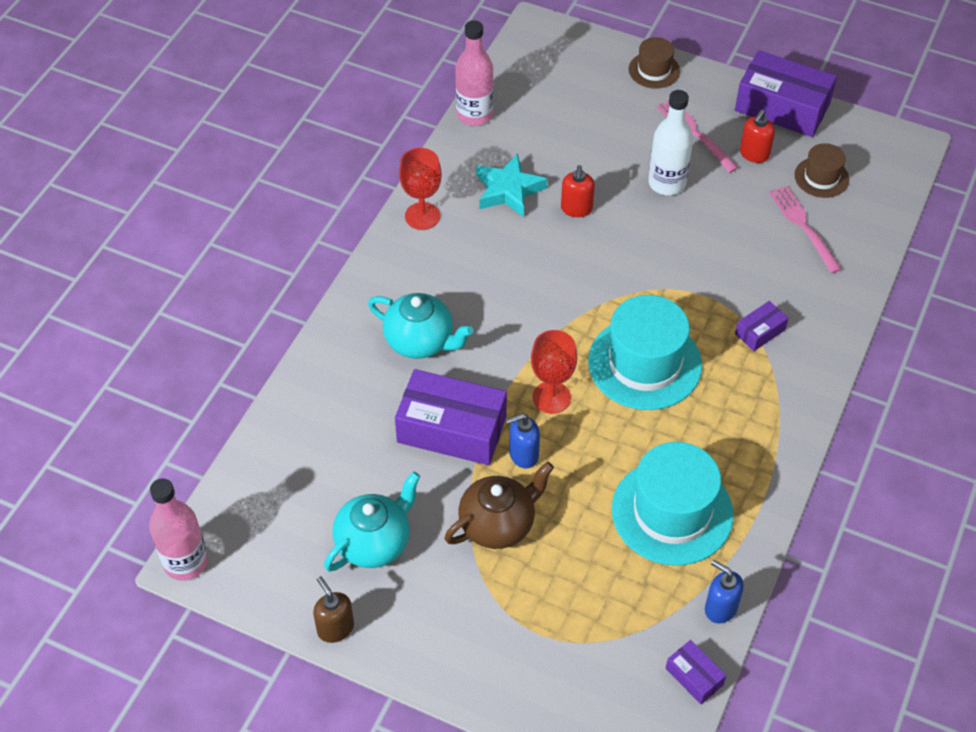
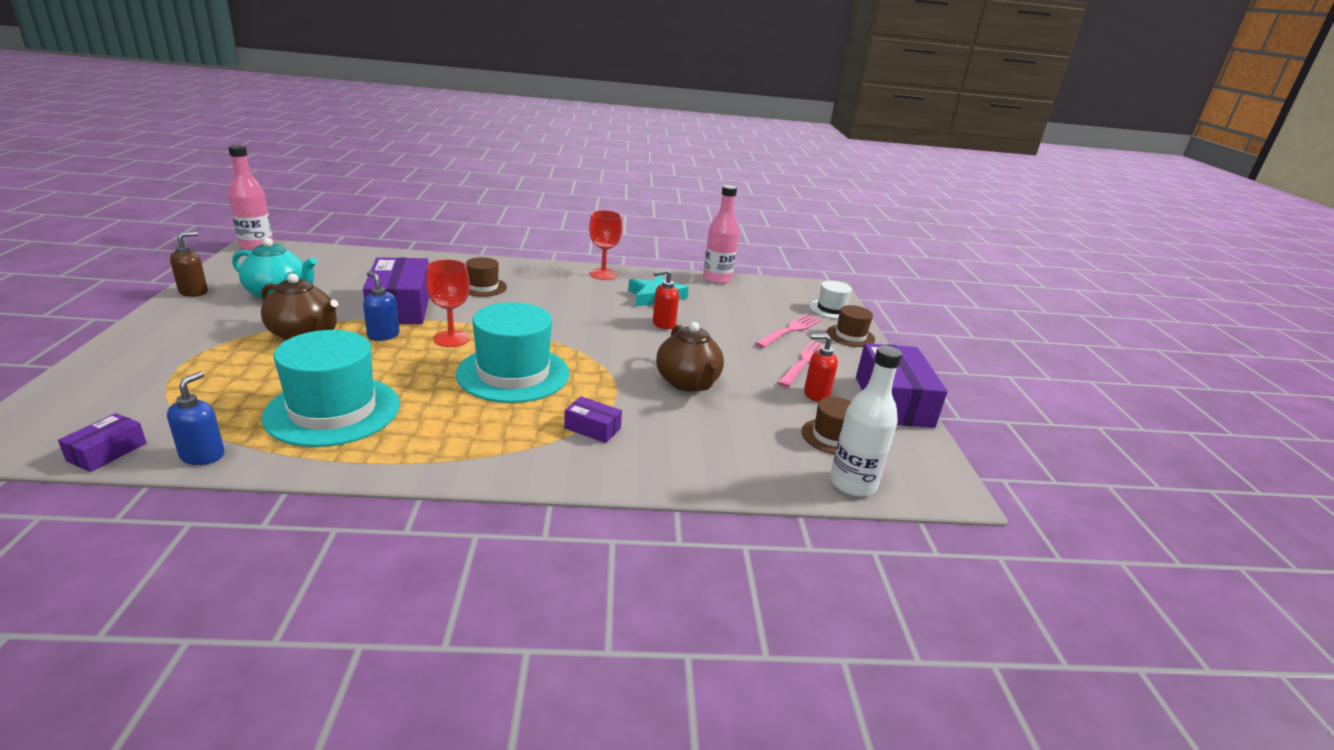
camera: 60 degrees right, 25 degrees down
(420, 341) = (483, 287): turquoise teapot -> brown hat
(589, 53) = (831, 309): none -> white hat
(667, 183) = (732, 357): white bottle -> white bottle (852, 484)
(705, 237) = (688, 383): none -> brown teapot
(803, 226) = (755, 435): pink fork -> pink fork (790, 330)

